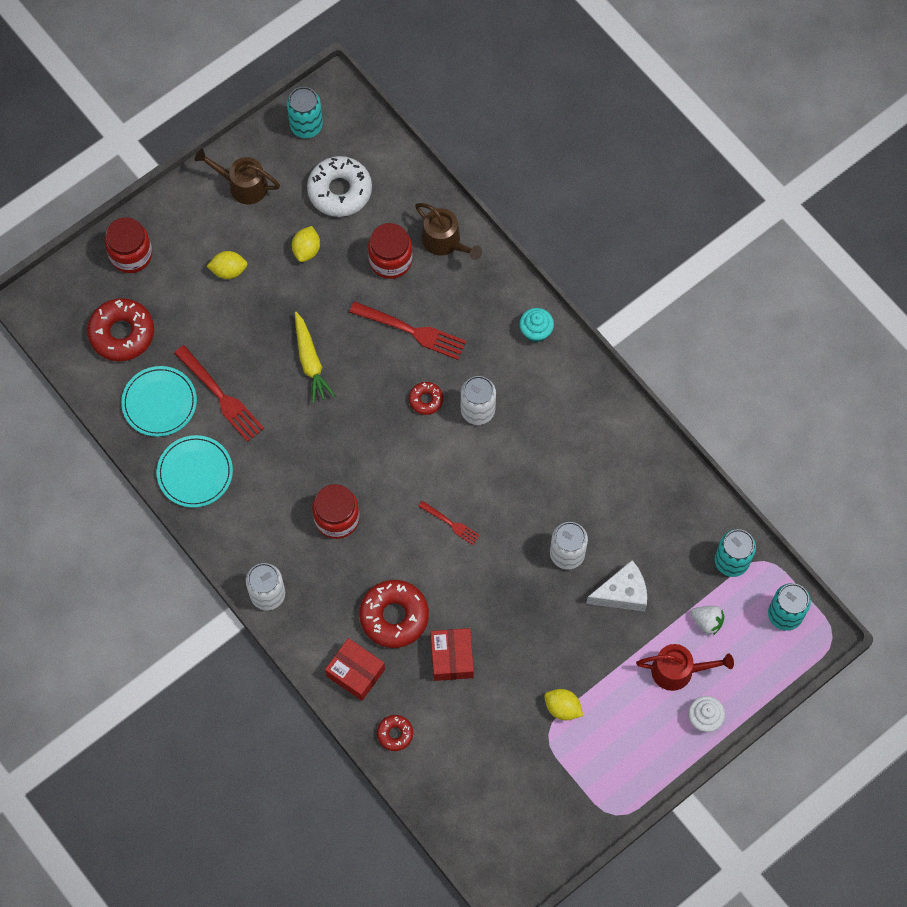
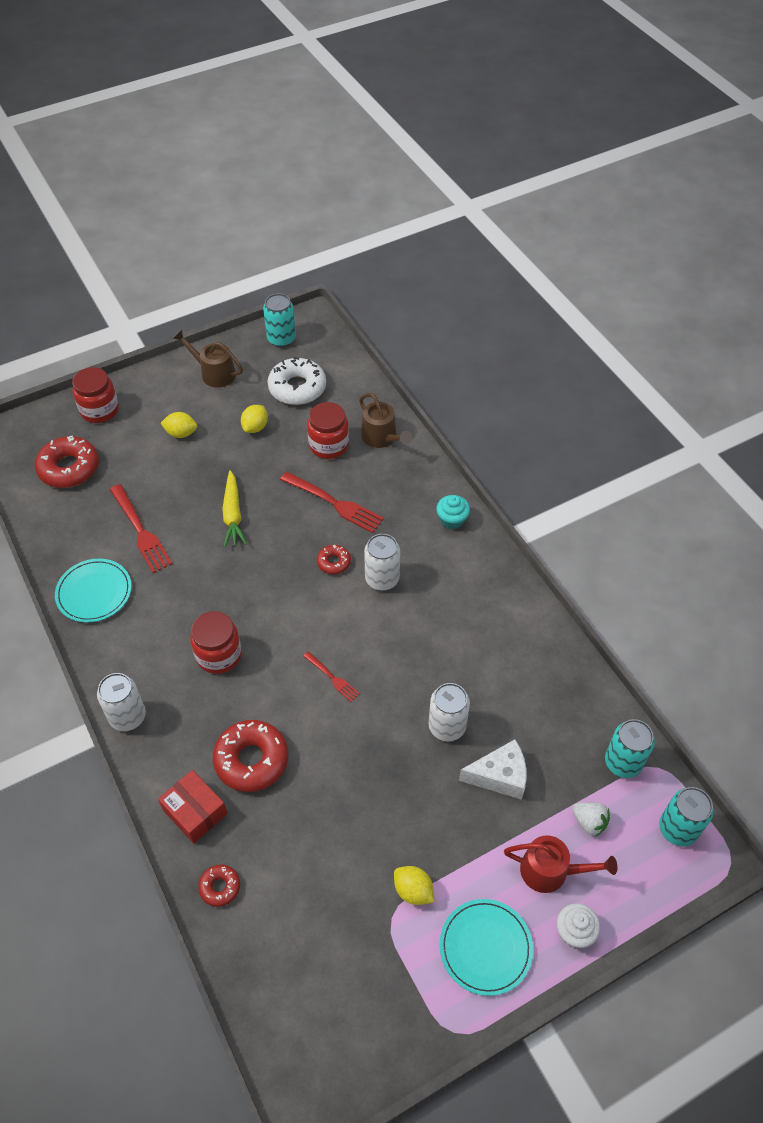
camera: 10 degrees right, 15 degrees down
(159, 402) = (82, 528): turquoise plate -> turquoise plate (485, 947)
(452, 658) = (302, 814): red box -> none

